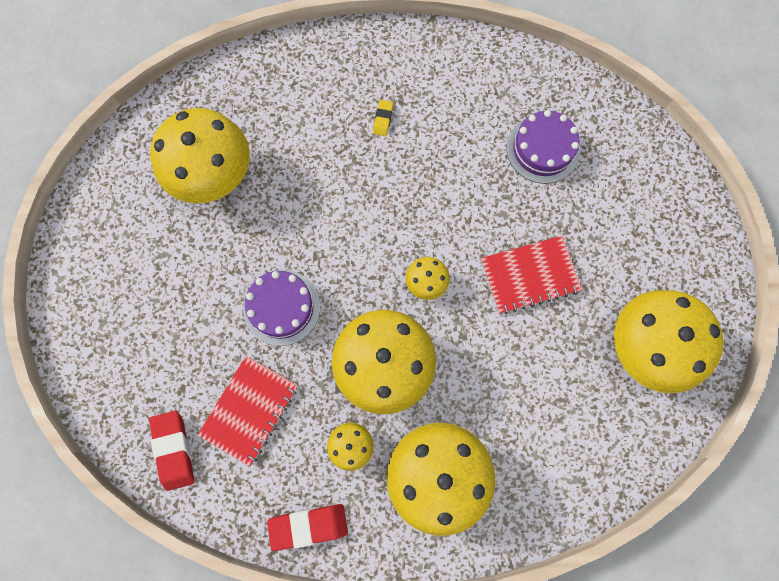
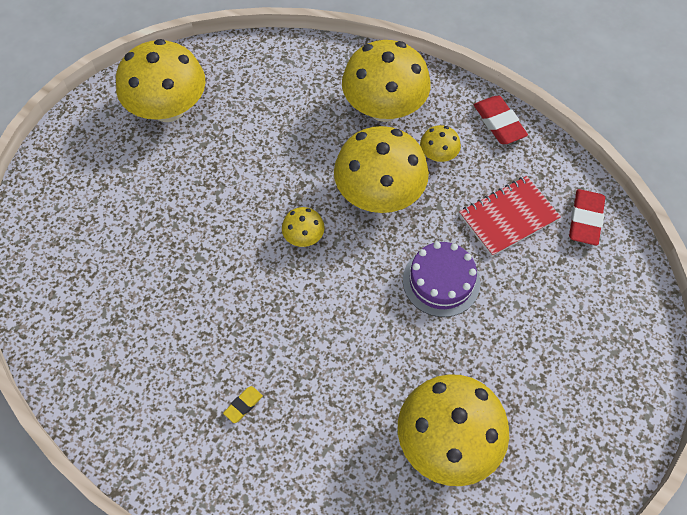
camera: 150 degrees left, 15 degrees down
(308, 525) = (499, 123): red eraser -> red eraser turned 45 degrees clockwise
(529, 276) = (215, 199): red notebook -> none
(542, 149) = (119, 293): purple cake -> none

